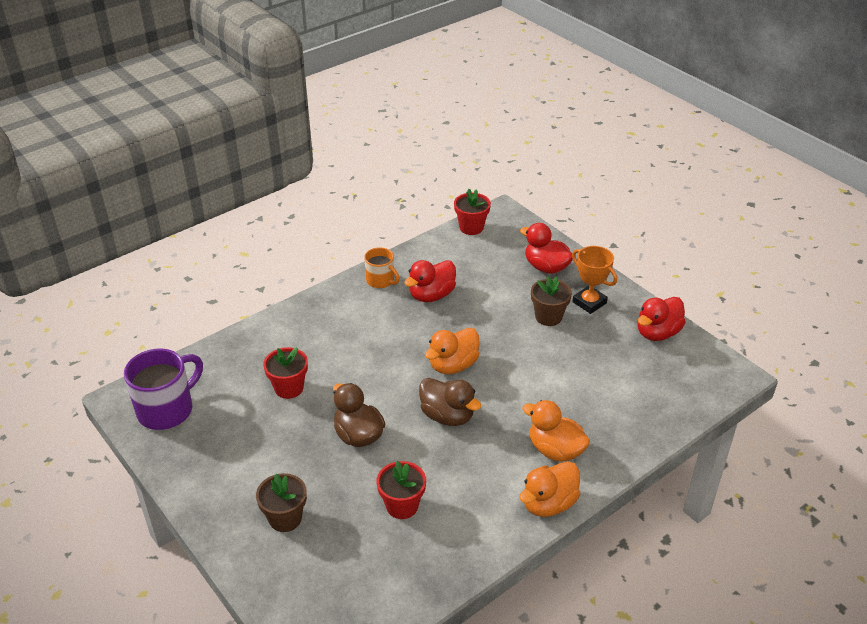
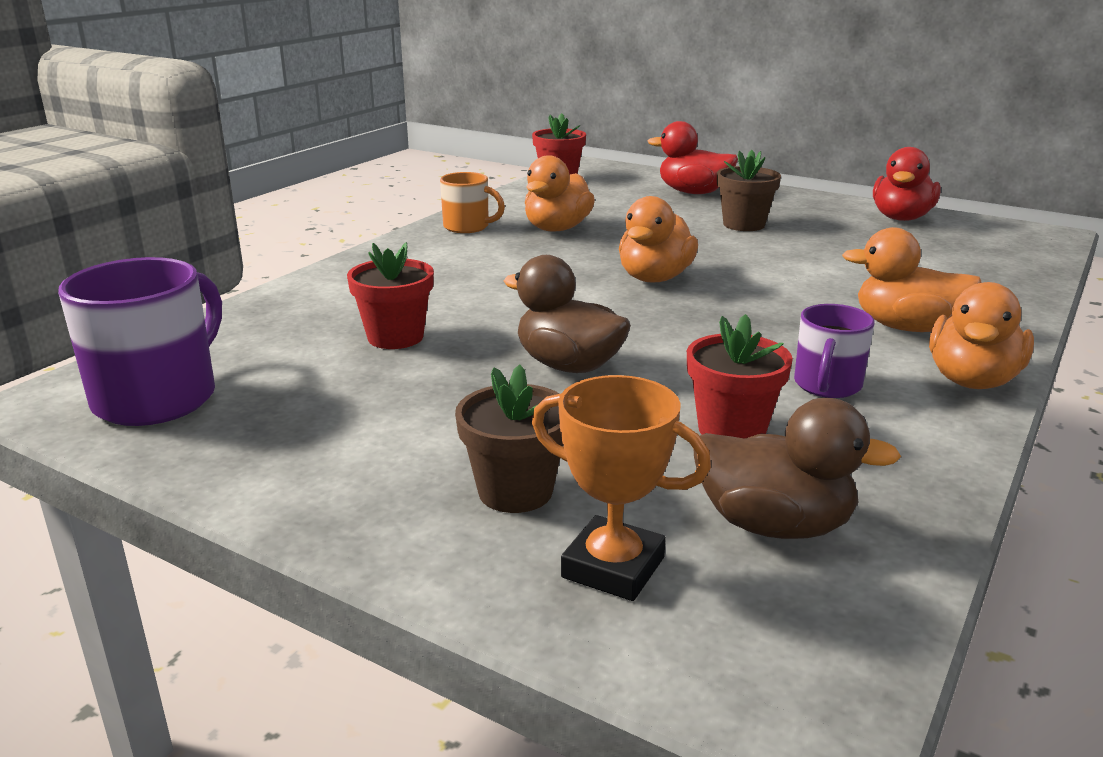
camera: 20 degrees left, 15 degrees down
(431, 295) = (557, 229): red duck -> orange duck
(447, 416) = (700, 323): brown duck -> brown duck (774, 525)
(472, 487) = (827, 385): none -> purple mug
(589, 302) = (783, 209): orange trophy -> orange trophy (613, 567)

